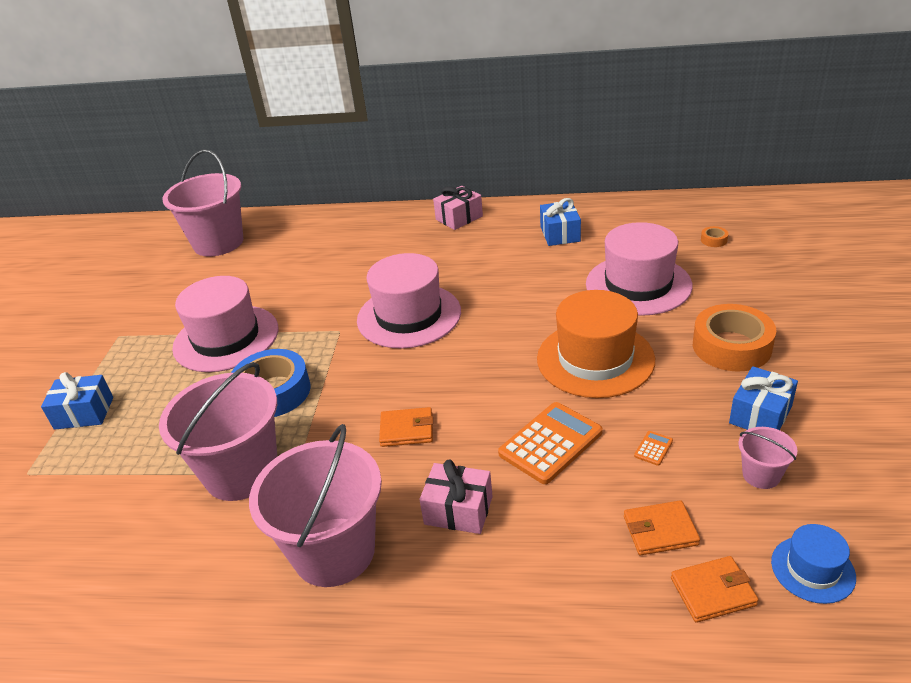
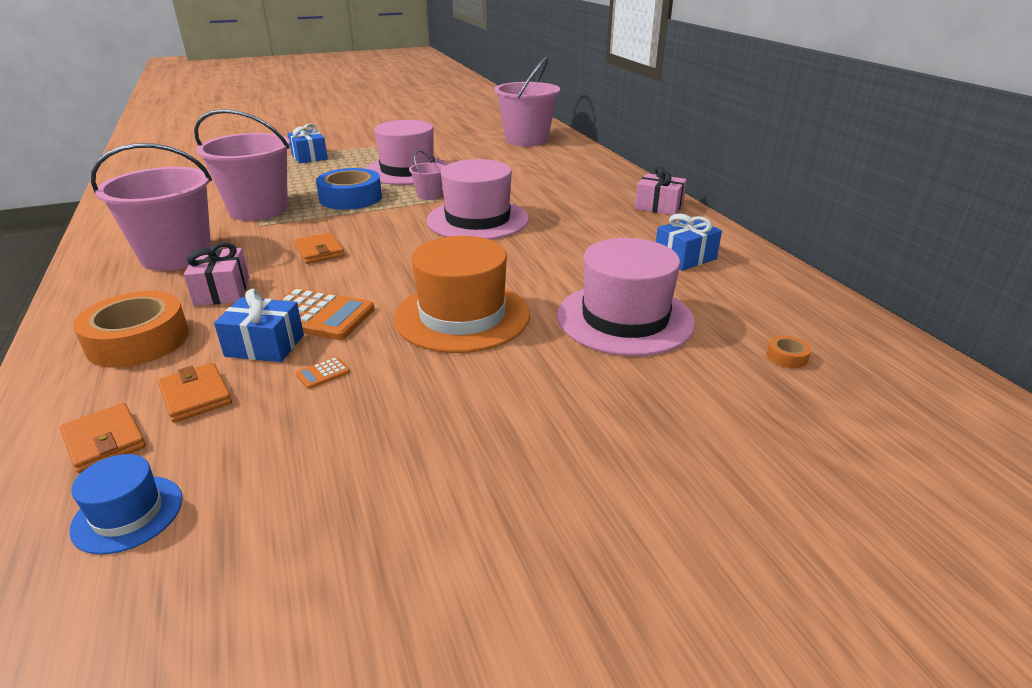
camera: 60 degrees right, 5 degrees down
(653, 448) = (323, 373): orange calculator -> orange calculator turned 135 degrees clockwise
(731, 346) = (540, 402): orange tape -> orange tape (138, 340)
(760, 414) = (407, 442): blue gift -> blue gift (265, 345)
(761, 475) = (291, 455): pink bucket -> pink bucket (429, 195)

